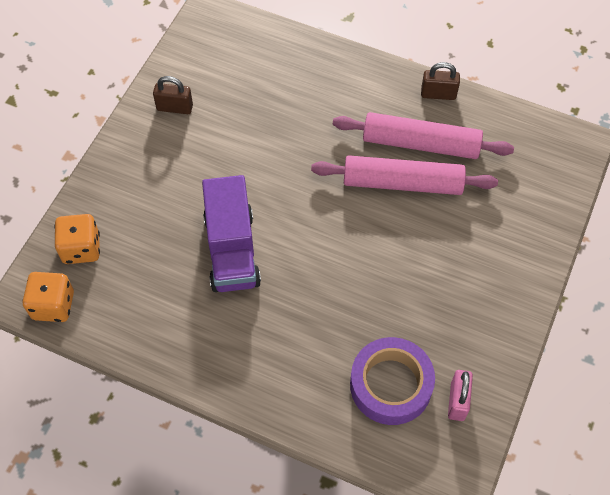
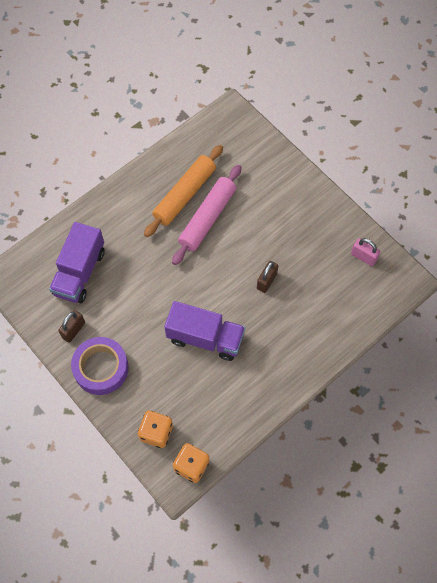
camera: 65 degrees left, 5 degrees up
(252, 81) = (79, 272): none -> purple truck
(390, 385) = (338, 287): purple tape -> purple tape (101, 368)
(420, 143) = (184, 195): pink rolling pin -> orange rolling pin
(438, 94) = (153, 167): brown padlock -> brown padlock (266, 281)

